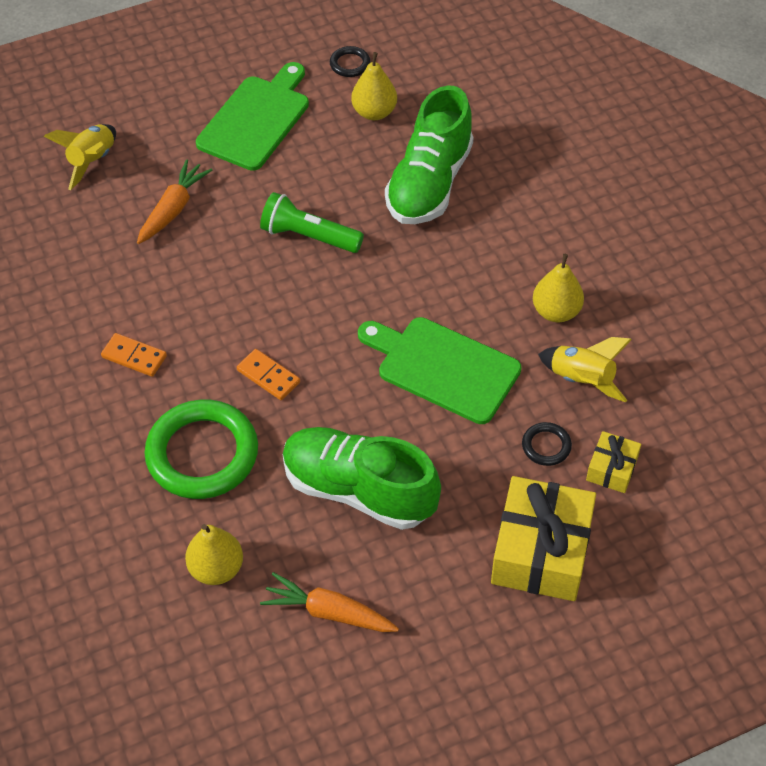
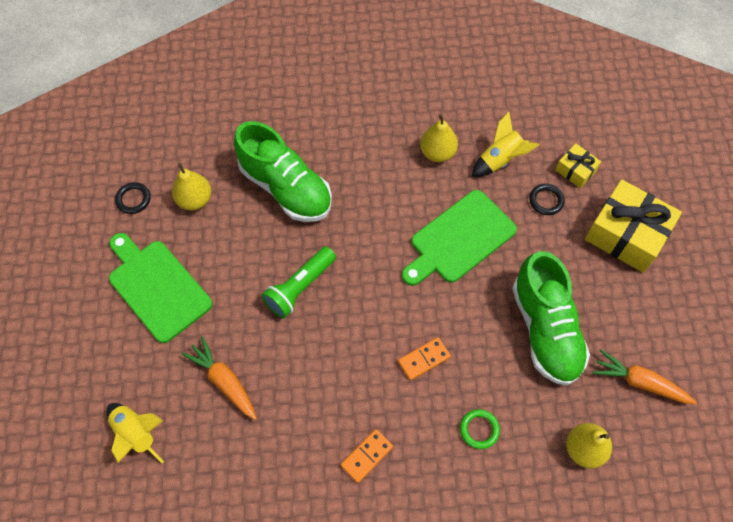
camera: 70 degrees left, 10 degrees up
(202, 454) = (479, 429): green ring -> green ring, size x0.44
(329, 612) = (639, 382): orange carrot -> orange carrot turned 75 degrees clockwise
(358, 490) = (545, 329): green shoe -> green shoe turned 60 degrees counterclockwise

